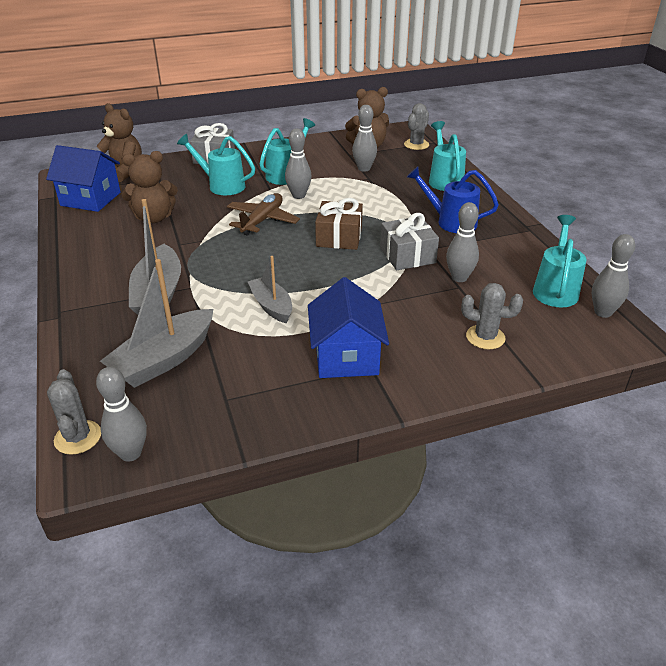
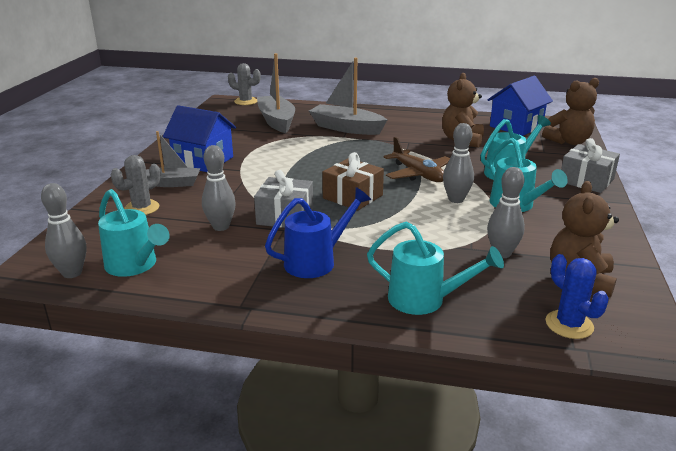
camera: 120 degrees right, 10 degrees down
(130, 453) = (218, 108): grey bowling pin -> none
(271, 306) = (287, 153): grey boat -> grey boat (172, 183)
(416, 145) = (569, 324): grey cactus -> blue cactus

